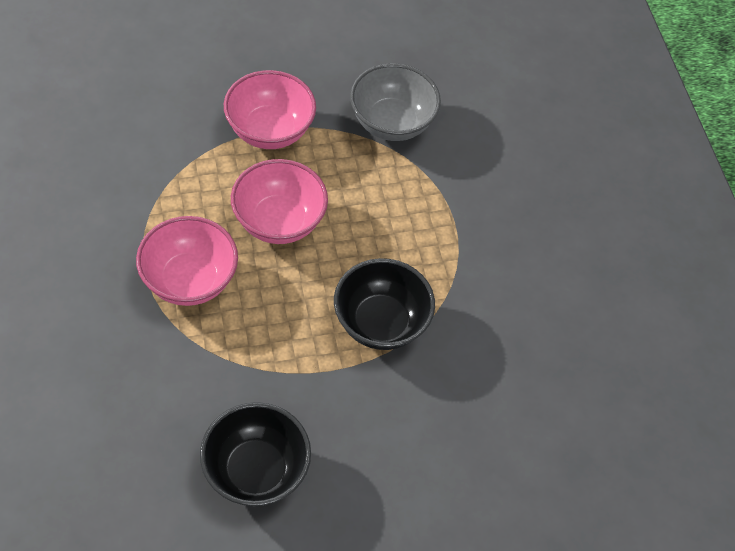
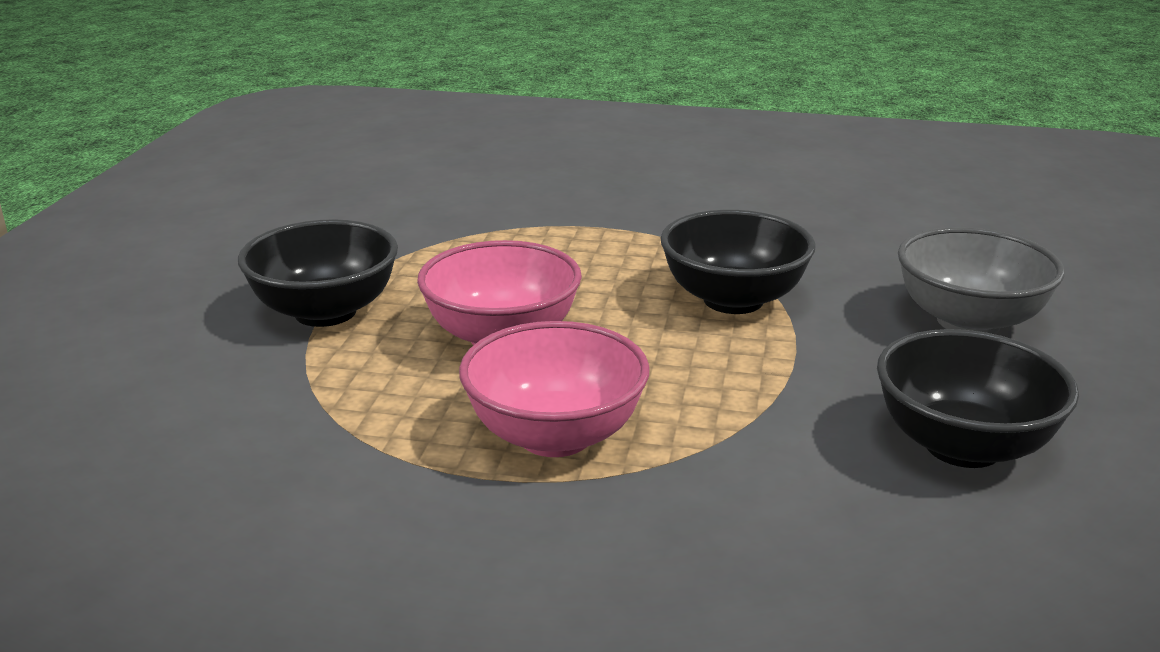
camera: 60 degrees left, 30 degrees down
(270, 130) = (325, 312): pink bowl -> black bowl
(392, 123) = (408, 231): grey bowl -> grey bowl (968, 321)

